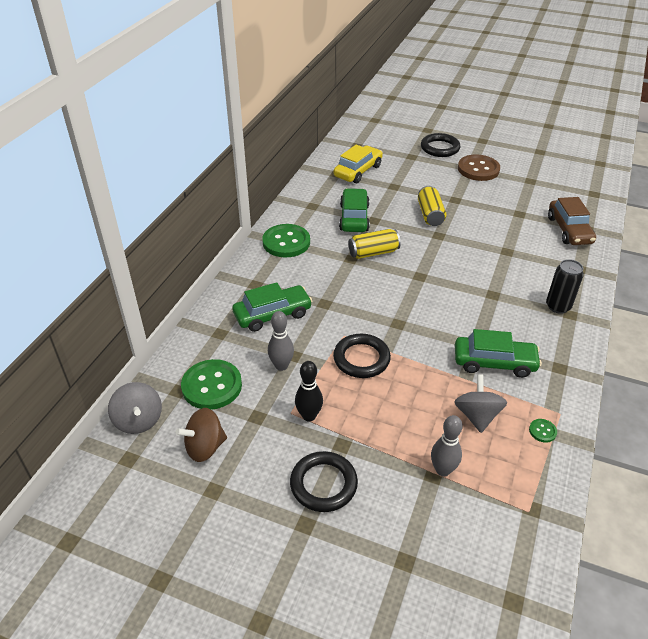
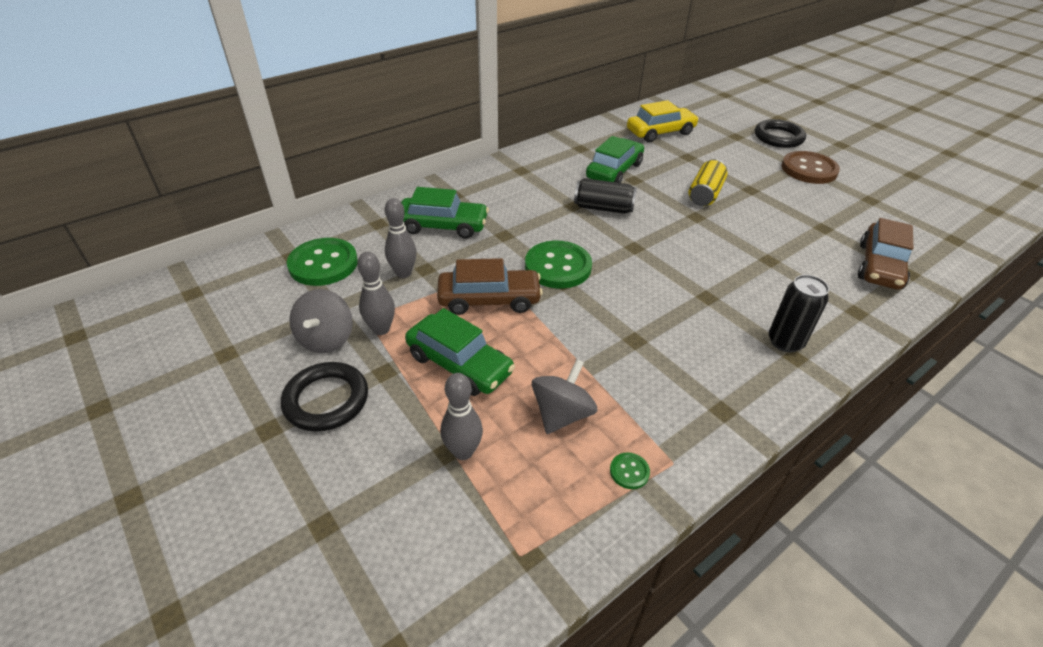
camera: 30 degrees right, 0 degrees up
(138, 420) = (234, 265): grey spinning top -> grey spinning top (326, 339)
(205, 447) = (260, 313): brown spinning top -> none
(286, 242) = (521, 170): green button -> green button (558, 266)
(309, 416) = (381, 329): black bowling pin -> grey bowling pin
(361, 359) = (489, 300): black ring -> brown car
(373, 252) = (603, 208): yellow can -> black can
(494, 363) = (639, 367): green car -> green car (459, 364)

